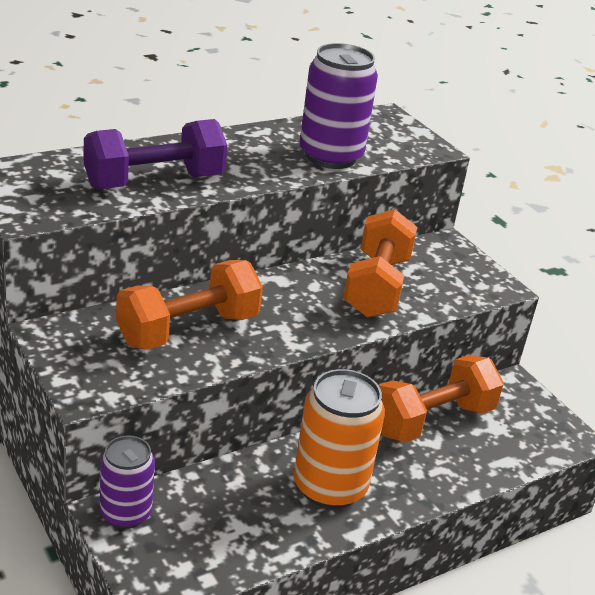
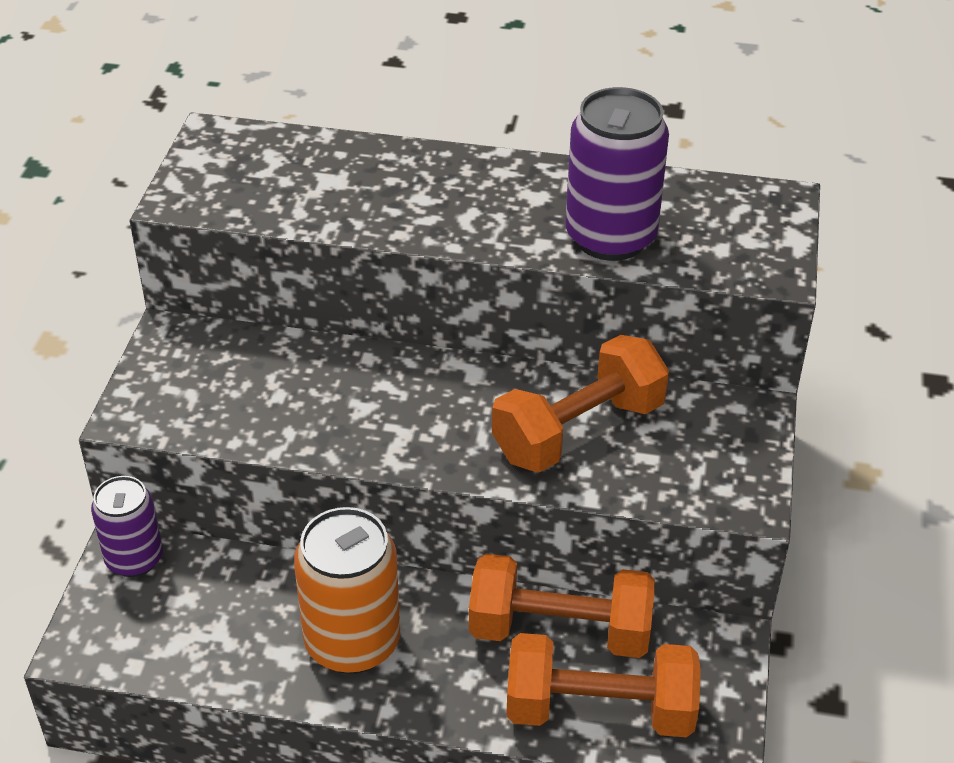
camera: 45 degrees right, 10 degrees up
(154, 182) = (355, 201): purple dumbbell -> none
(188, 330) = (302, 391): orange dumbbell -> orange dumbbell (599, 710)

